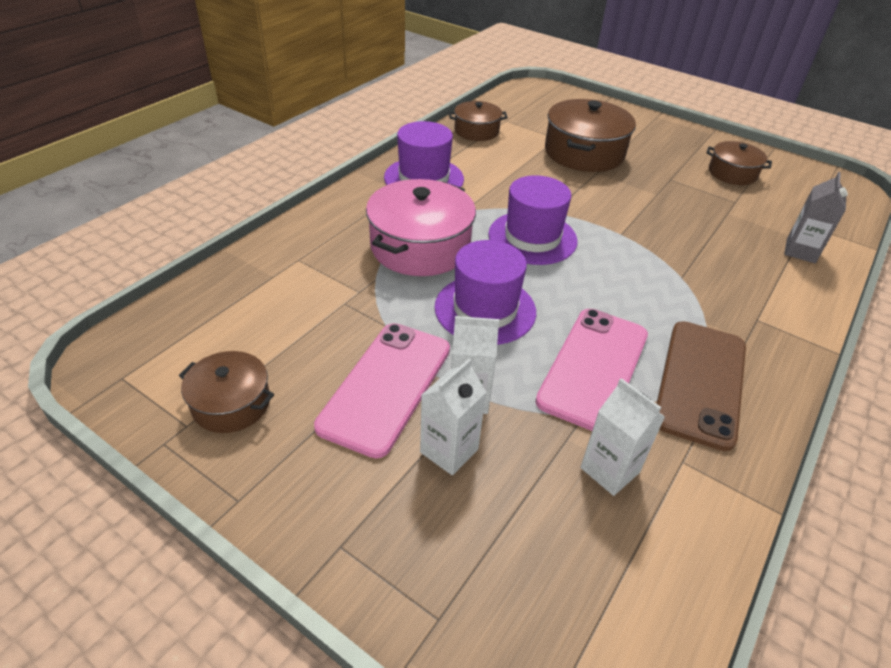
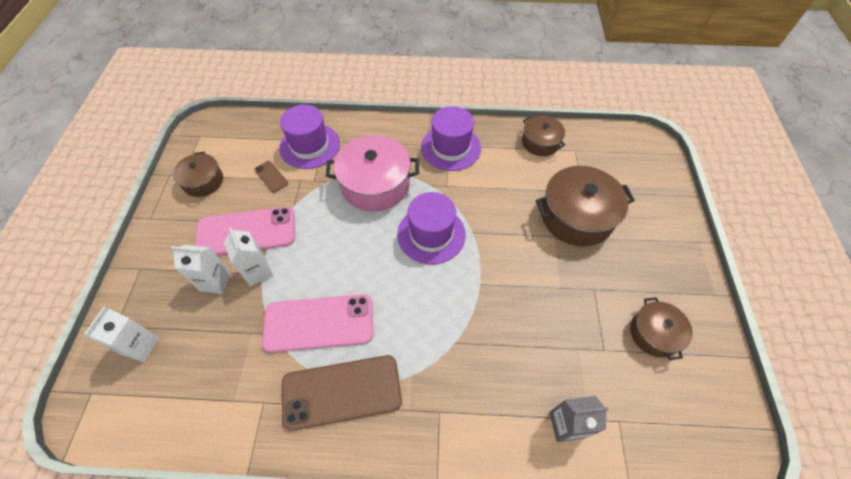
camera: 60 degrees right, 15 degrees up
(307, 327) = (271, 176): none -> brown phone
(485, 309) = (337, 244): purple hat -> purple hat (310, 146)
(609, 470) = (237, 364): white carton -> white carton (140, 346)

